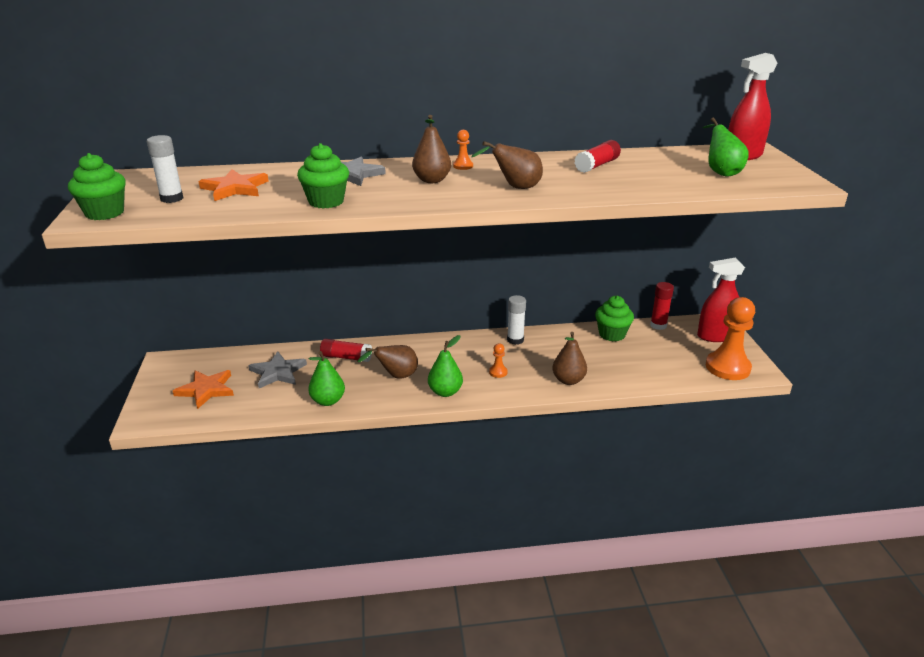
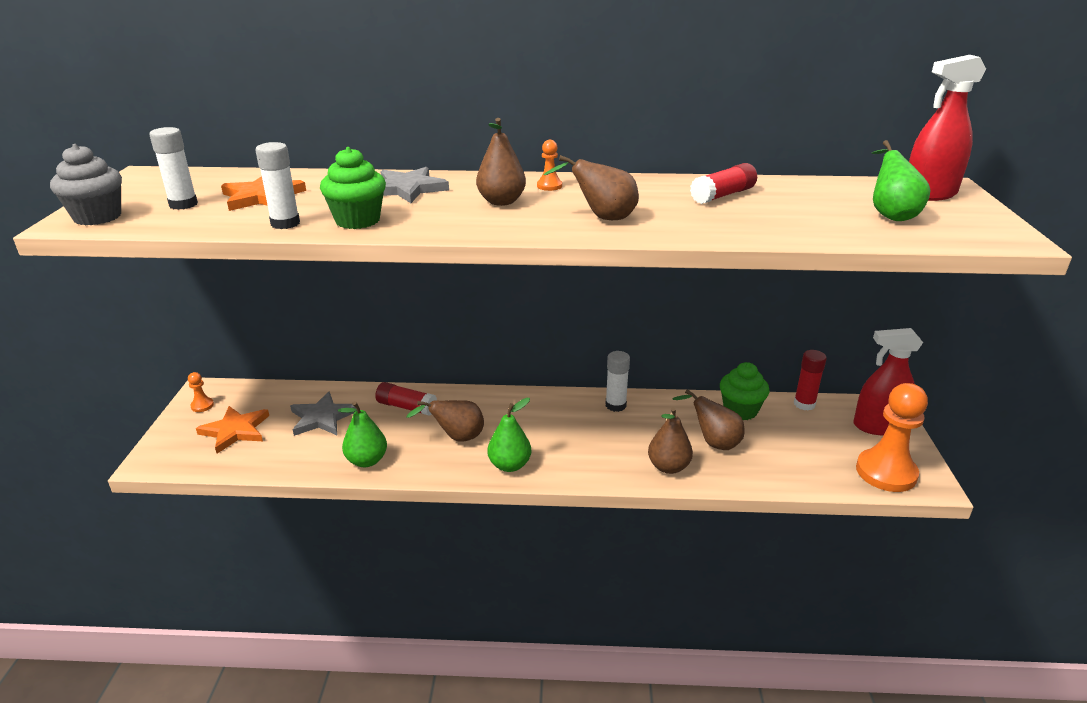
camera: 10 degrees right, 0 degrees up
(105, 213) = (97, 217): green cupcake -> grey cupcake
(268, 208) = (285, 223): none -> white glue stick
(498, 372) = (582, 446): orange pawn -> orange pawn (202, 405)
(597, 359) = (713, 442): none -> brown pear

